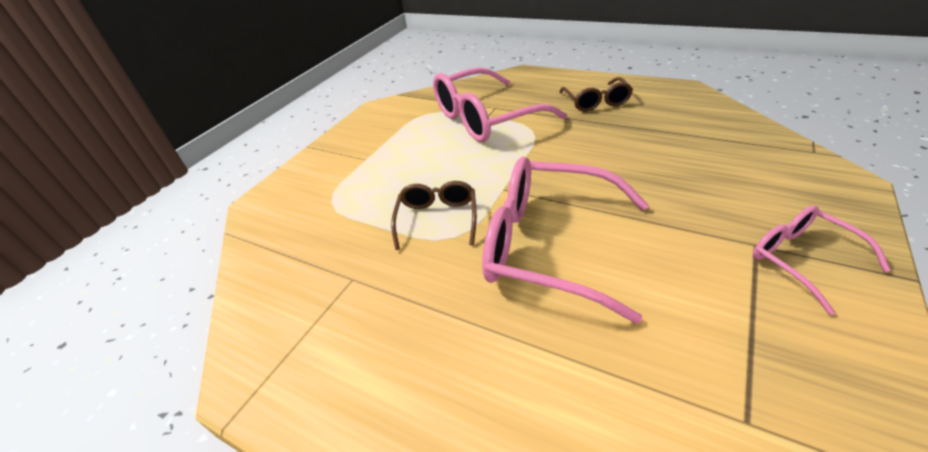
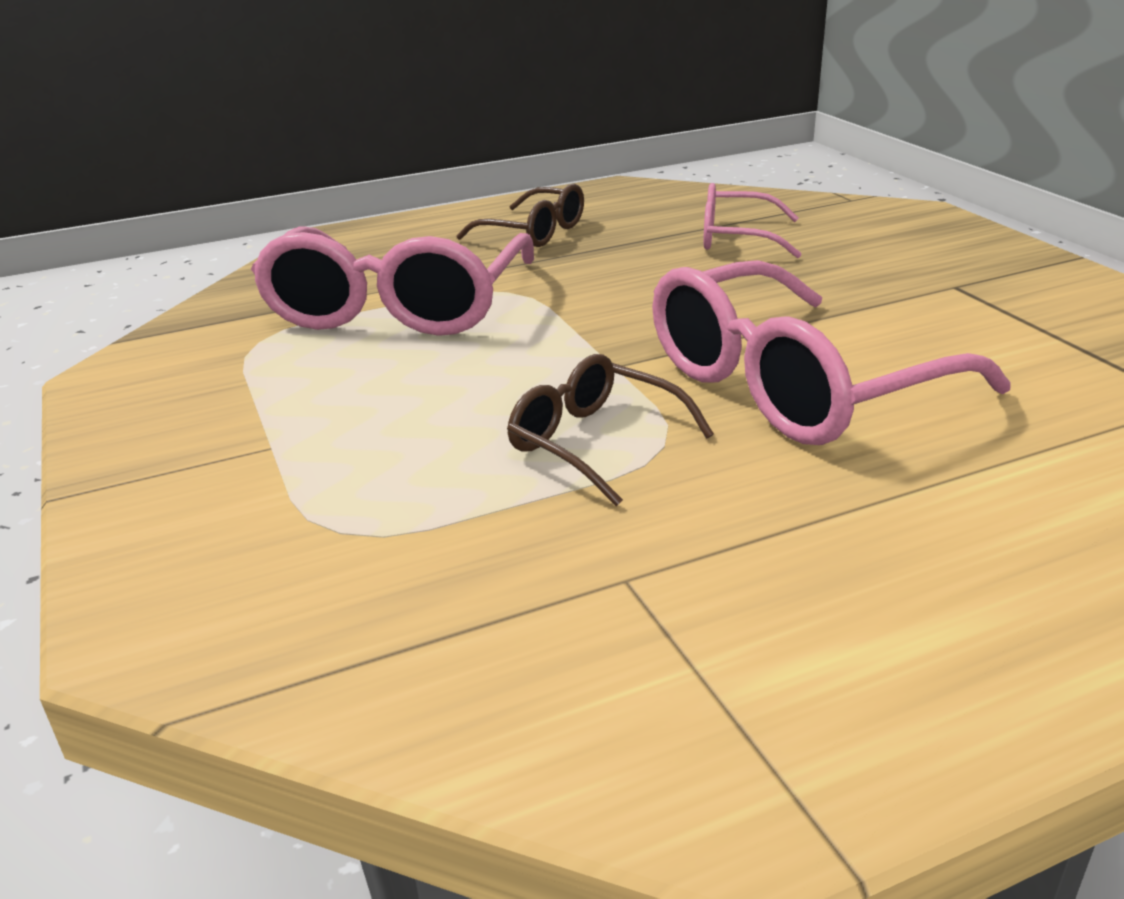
camera: 55 degrees left, 10 degrees down
(801, 259) = (1002, 279): pink glasses -> pink glasses (736, 238)

